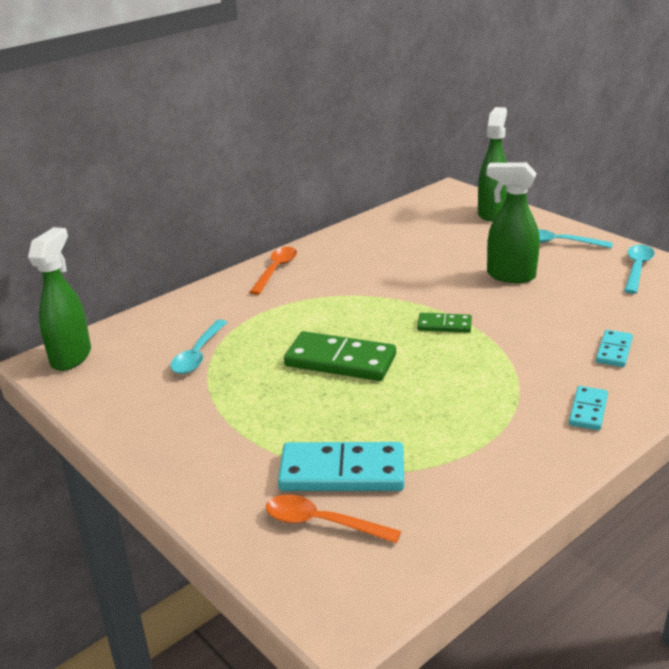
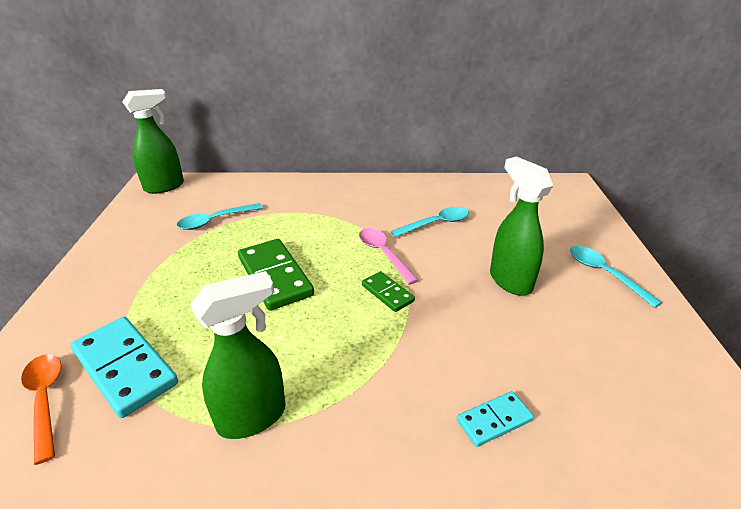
camera: 40 degrees right, 5 degrees up
(276, 270) = (351, 187): orange spoon -> none
(396, 303) = (383, 254): none -> pink spoon
(492, 213) = (579, 217): green spray bottle -> green spray bottle (253, 417)
(588, 410) = (368, 468): turquoise domino -> none
(637, 269) = (654, 345): turquoise spoon -> turquoise spoon (436, 224)

